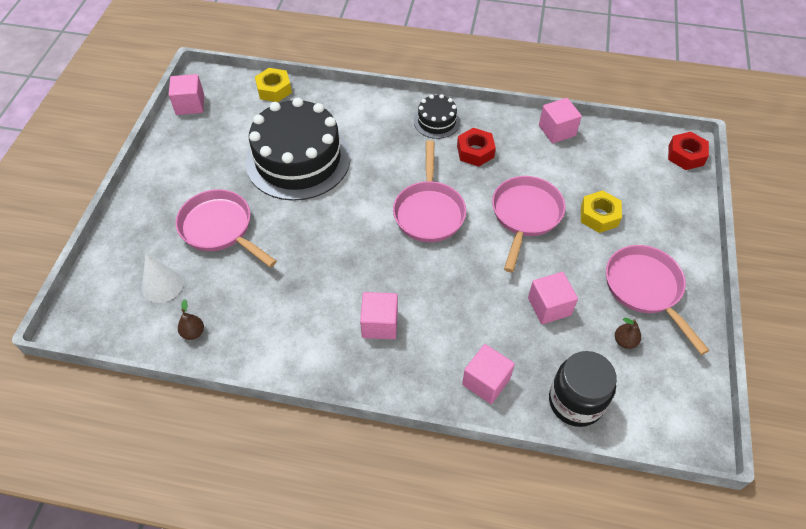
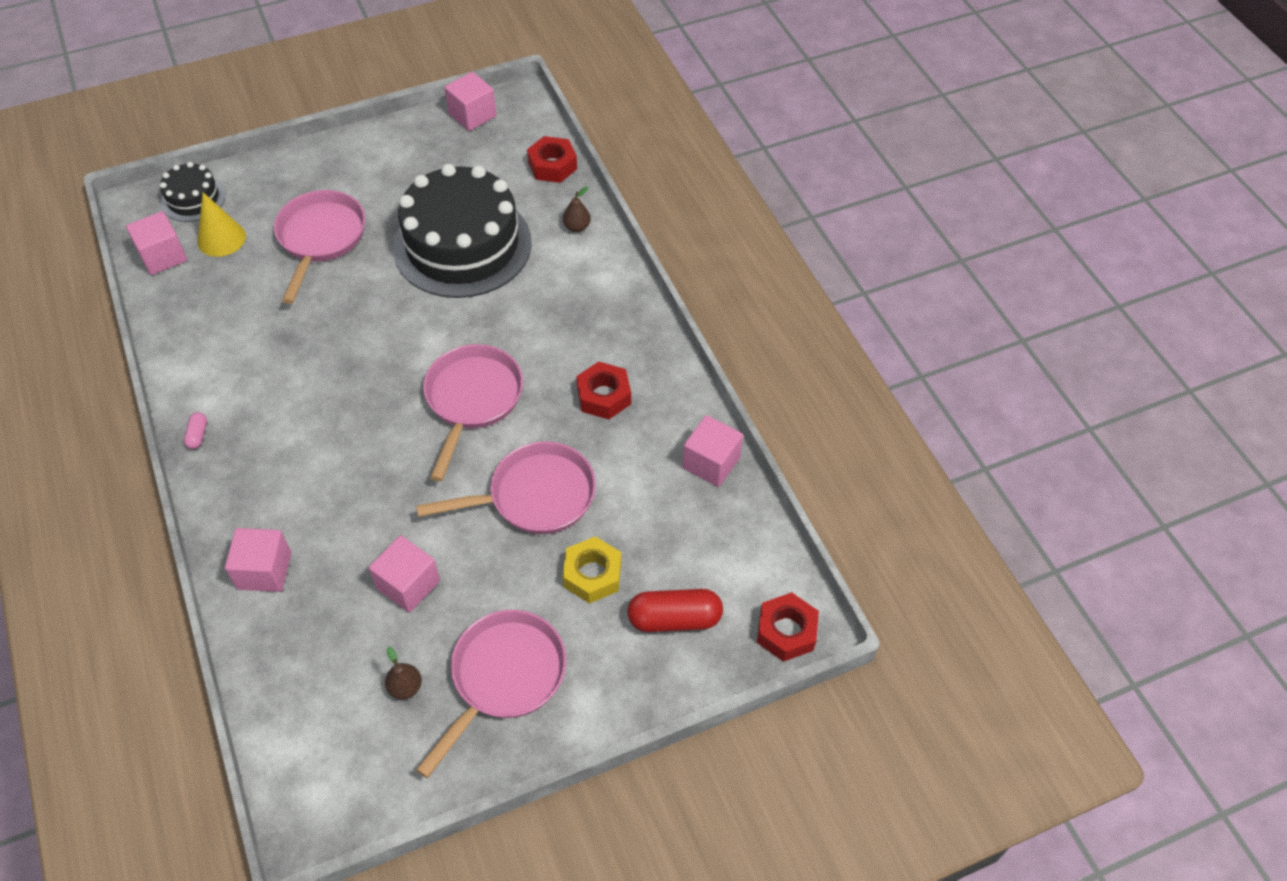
camera: 55 degrees right, 0 degrees up
(162, 285) = (221, 238): white cone -> yellow cone
(193, 332) = (180, 295): brown pear -> brown pear (577, 227)
(274, 89) = (552, 166): yellow nut -> red nut
(338, 374) = (198, 435): none -> pink capsule
(380, 324) = (282, 437): pink cube -> pink cube (163, 256)
(429, 211) = (472, 400): pink pan -> pink pan turned 135 degrees clockwise
(436, 121) = (624, 334): black cake -> black cake (193, 199)
(575, 402) = (287, 671): black jar -> none
(651, 195) = (674, 619): none -> red capsule

